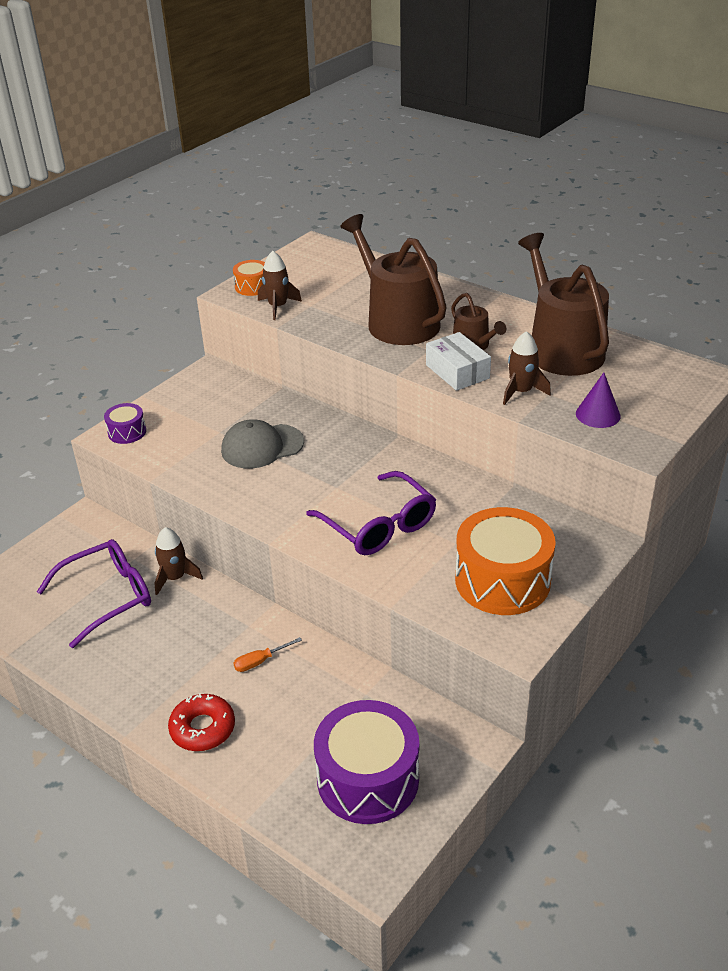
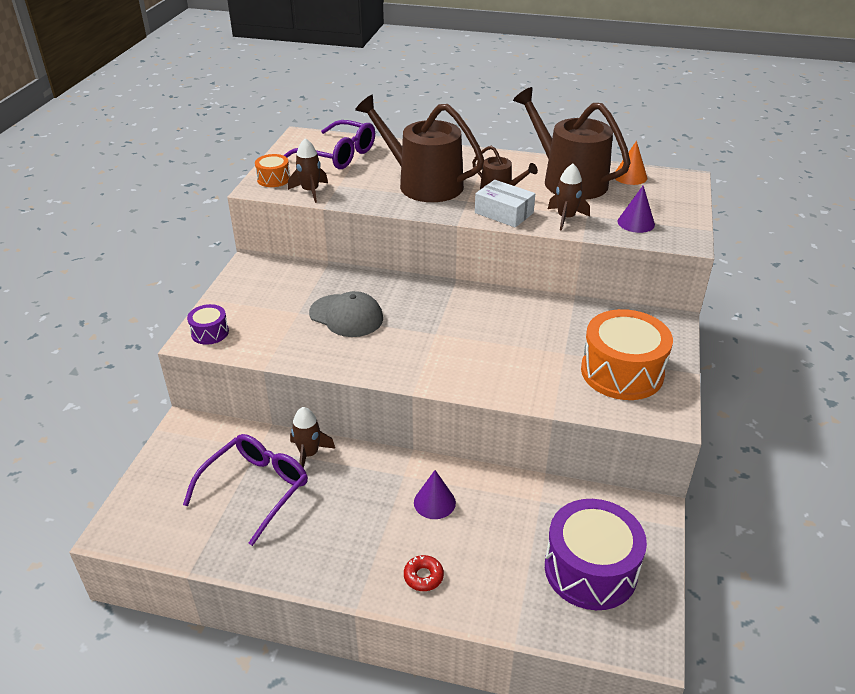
camera: 25 degrees left, 0 degrees up
(202, 728) = (423, 576): red donut -> red donut, size x0.64
(260, 661) = (434, 502): orange screwdriver -> purple cone
(262, 446) = (346, 316): grey cap -> grey cap turned 105 degrees counterclockwise
(379, 526) = (494, 355): purple glasses -> purple glasses (338, 155)
(638, 358) = (630, 176): none -> orange cone

